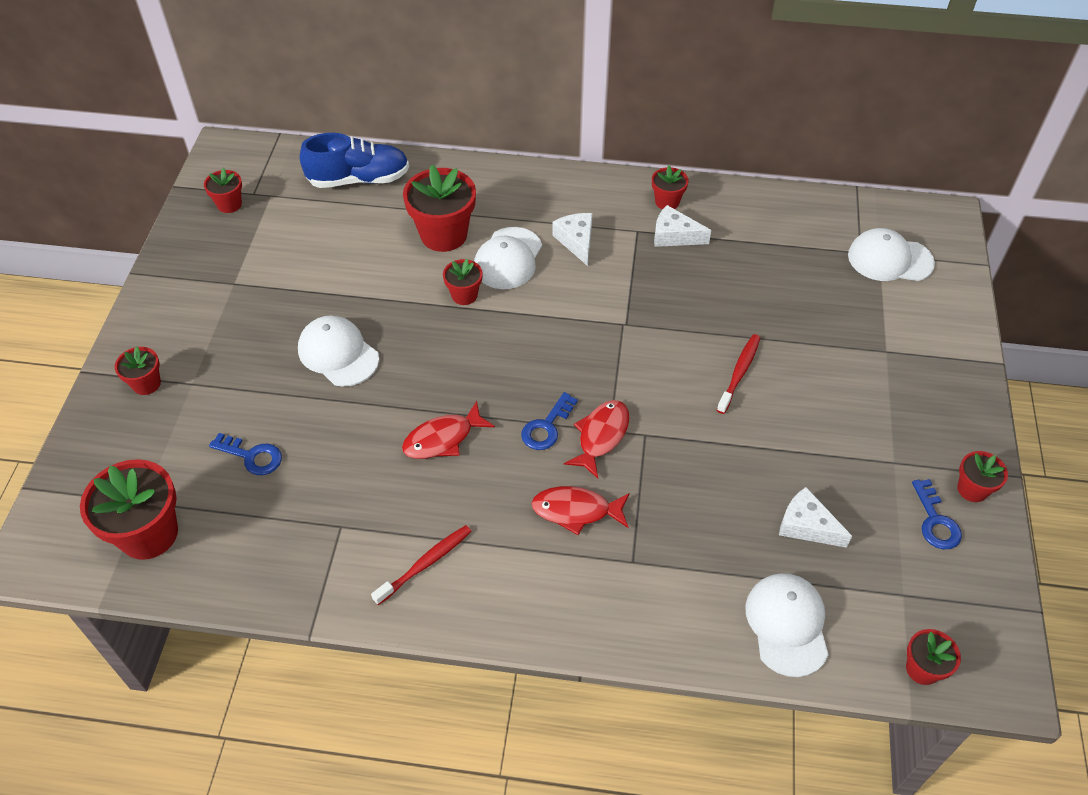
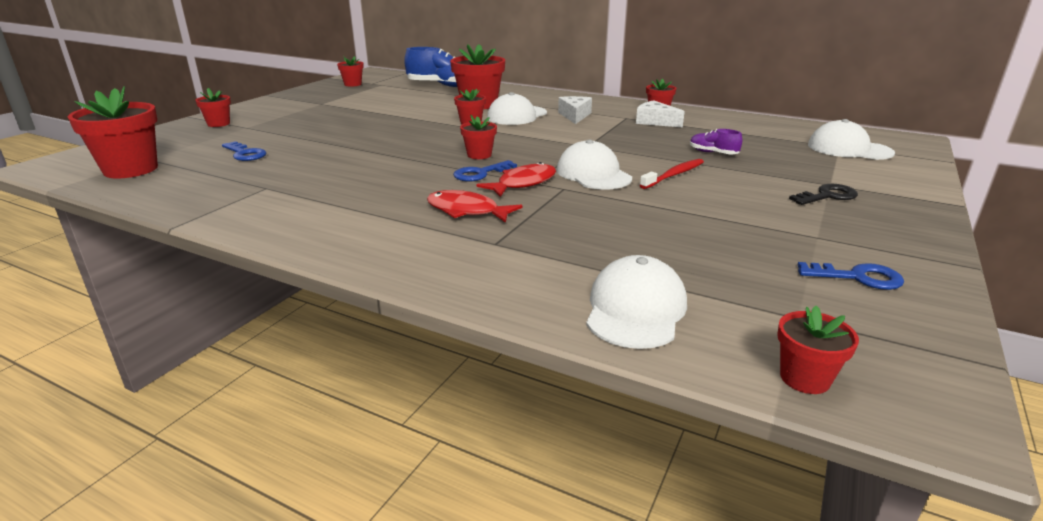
camera: 20 degrees right, 25 degrees down
(338, 353) = (356, 130): white cap -> white cap (593, 174)
(425, 564) = (308, 213): red toothbrush -> none
(442, 439) = (391, 167): red fish -> none
(761, 307) = (713, 153): none -> purple shoe
(806, 525) = (696, 255): white cheese -> none
(888, 378) = (828, 196): none -> black key
(935, 521) = (858, 277): blue key -> blue key turned 90 degrees counterclockwise
(972, 489) = (912, 266): red flower pot -> red flower pot (479, 155)

